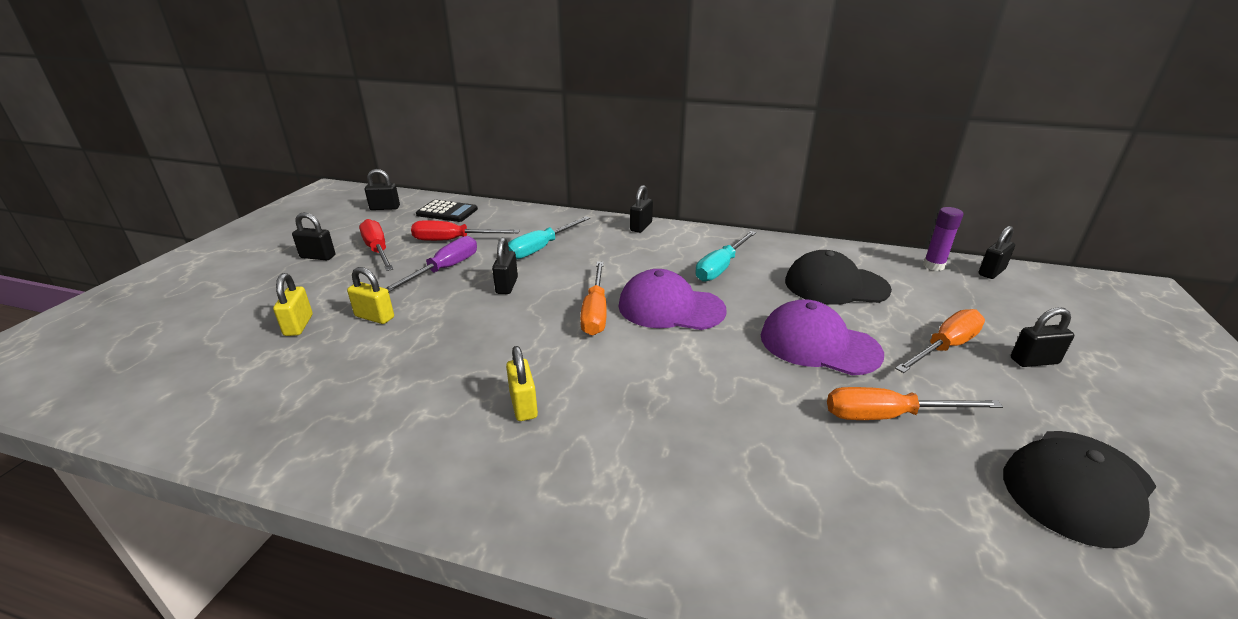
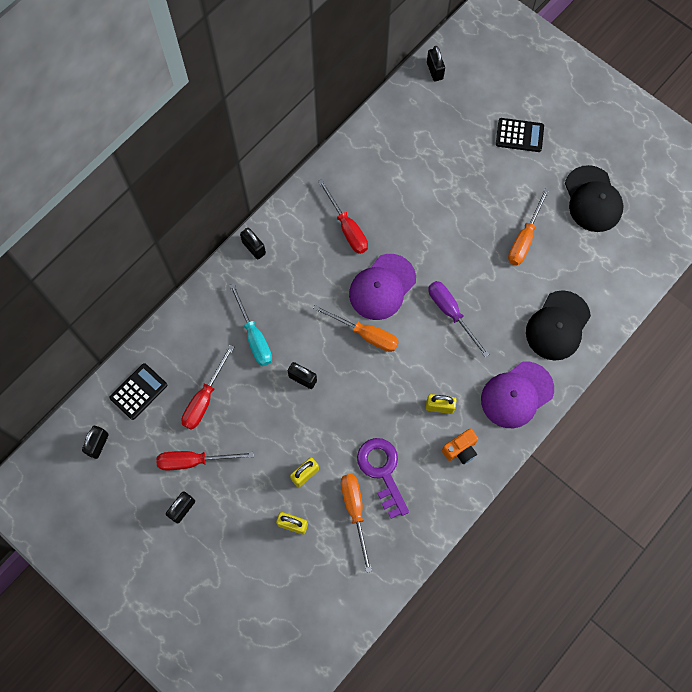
camera: 65 degrees left, 40 degrees up
(392, 377) = (382, 471): none -> purple key
(444, 270) = (255, 416): purple screwdriver -> purple screwdriver (451, 313)
(454, 452) = (460, 450): none -> orange camera
(721, 267) = (347, 228): turquoise screwdriver -> red screwdriver
(819, 344) = (457, 228): purple cap -> purple cap (517, 395)
(835, 285) = (404, 173): black cap -> black cap (557, 326)
(933, 266) = (411, 96): purple glue stick -> none
(944, 347) = (490, 167): orange screwdriver -> orange screwdriver (355, 511)
(1034, 361) = (519, 135): black padlock -> black calculator

